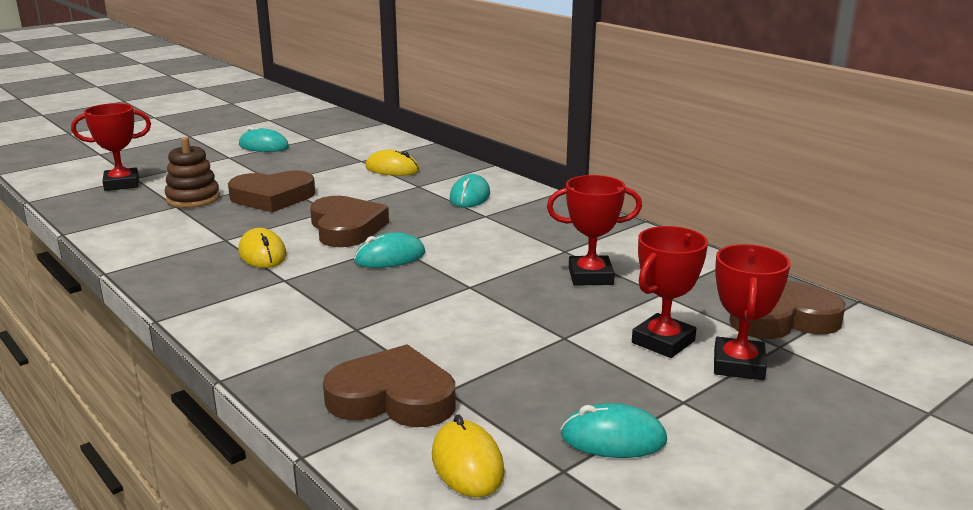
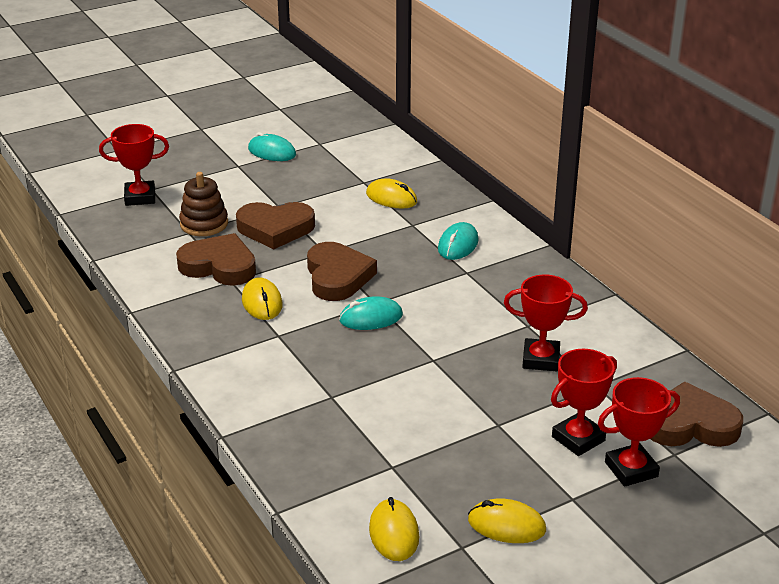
camera: 10 degrees right, 10 degrees up
(393, 398) = (350, 468): brown heart -> brown heart (219, 266)
(613, 438) = (506, 525): turquoise mouse -> yellow mouse
(738, 365) = (631, 469): red trophy -> red trophy turned 45 degrees clockwise

